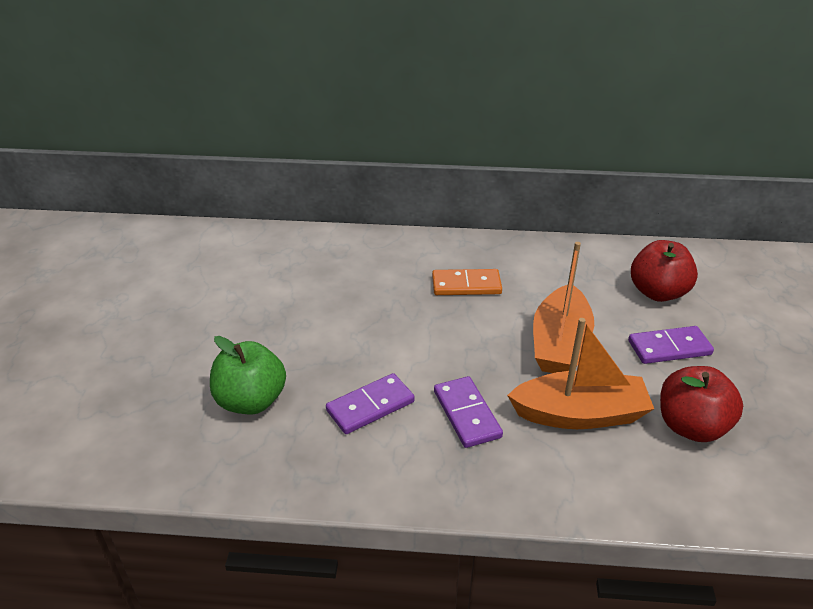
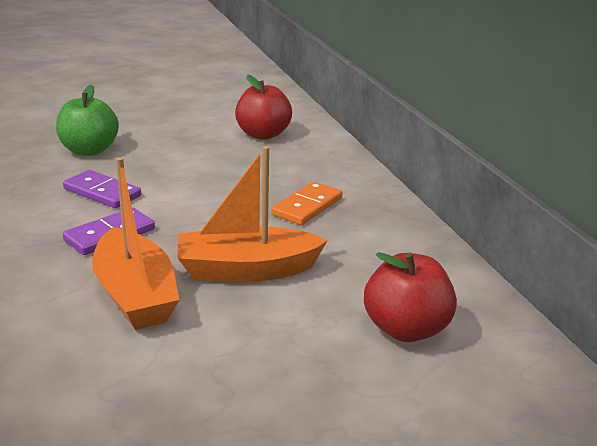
camera: 65 degrees right, 10 degrees down
(466, 285) = (307, 206): orange domino -> orange domino turned 60 degrees clockwise
(669, 348) = (290, 347): purple domino -> none
(691, 426) = (146, 374): red apple -> red apple (263, 135)

